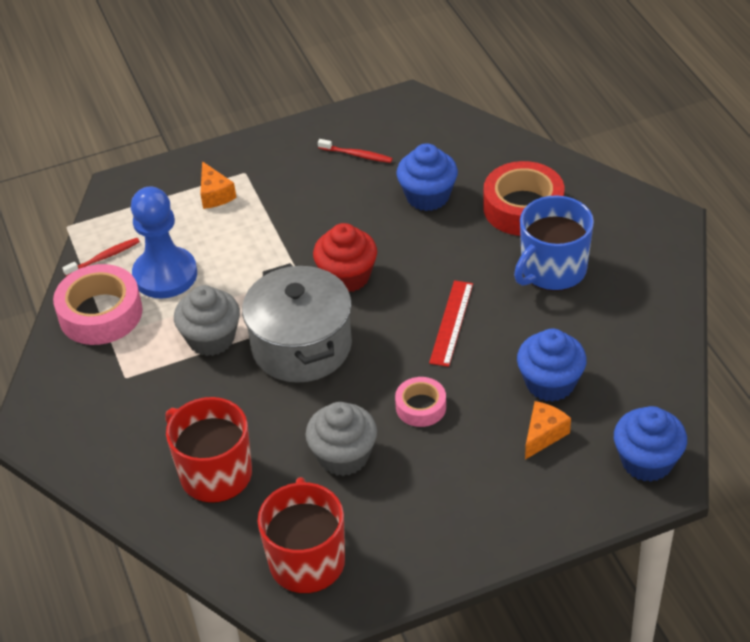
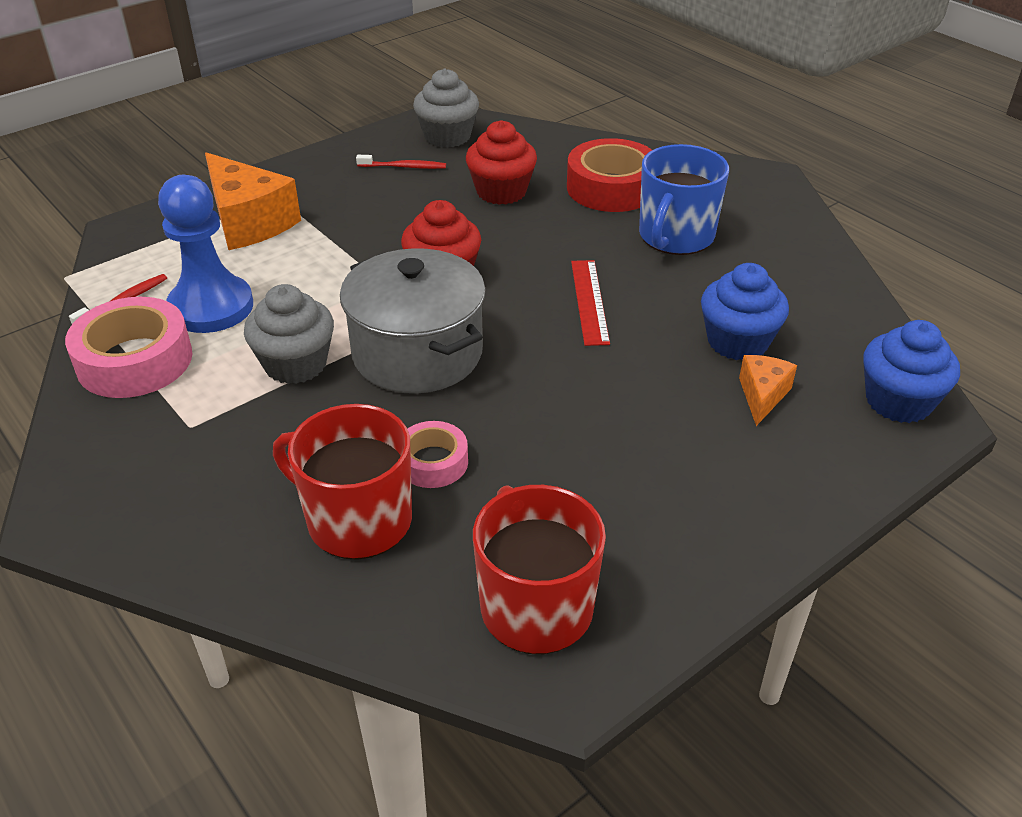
camera: 20 degrees left, 5 degrees down
(215, 195) = (249, 222): orange cheese -> orange cheese, size x1.91
(343, 456) = (526, 465): grey cupcake -> grey cupcake (447, 136)
(421, 407) = (598, 392): pink tape -> pink tape (432, 462)
(427, 196) = (501, 191): blue cupcake -> red cupcake

